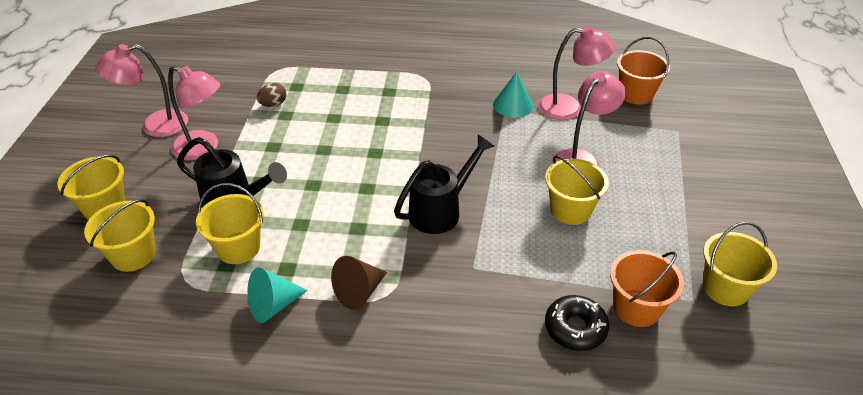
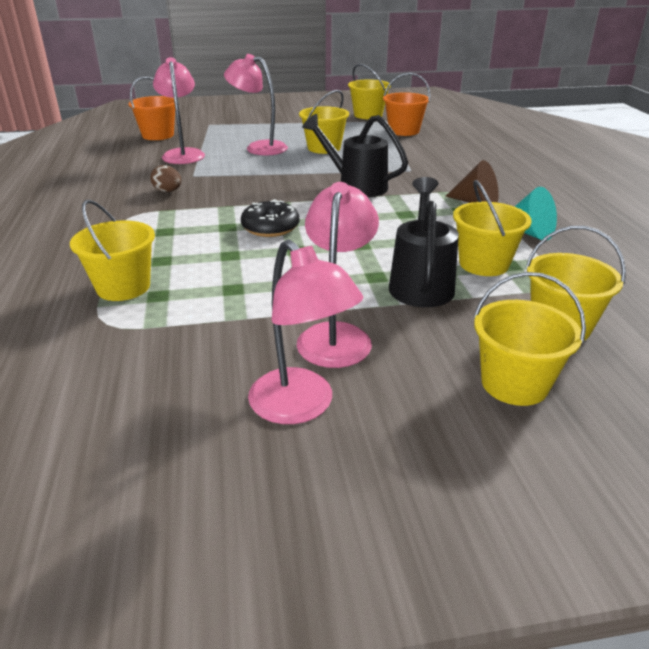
camera: 105 degrees left, 10 degrees down
(273, 104) = (209, 304): brown egg -> brown egg (168, 191)
(315, 74) = (123, 287): none -> yellow bucket
(513, 105) = (182, 173): turquoise cone -> none
(575, 328) = (436, 142): black donut -> black donut (270, 227)

